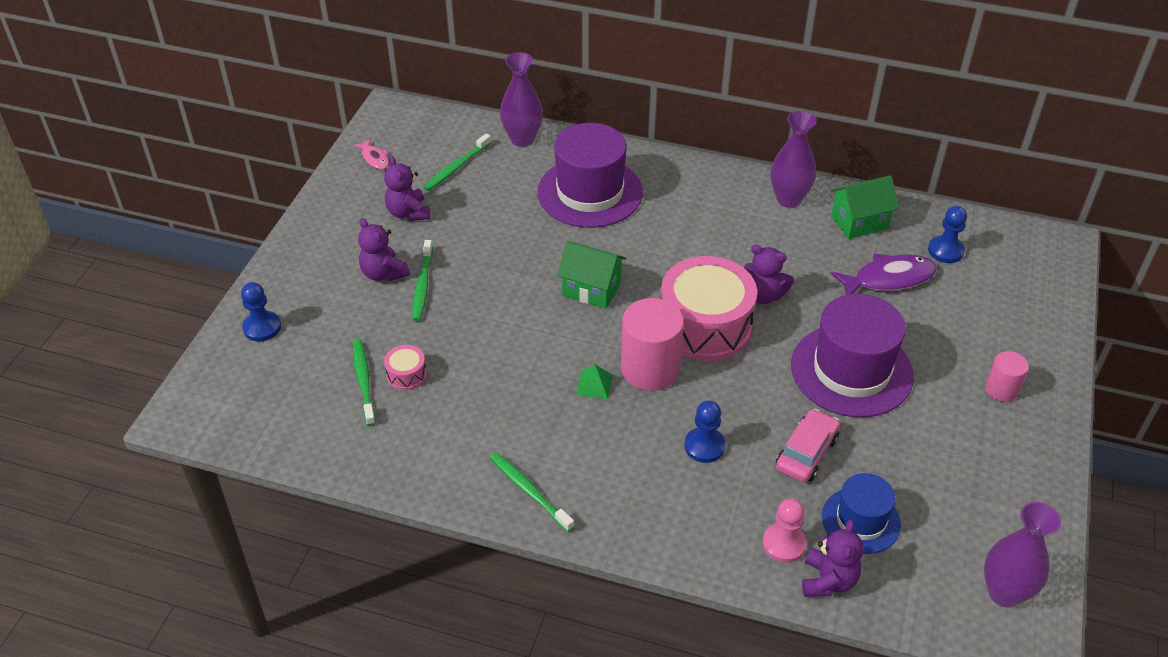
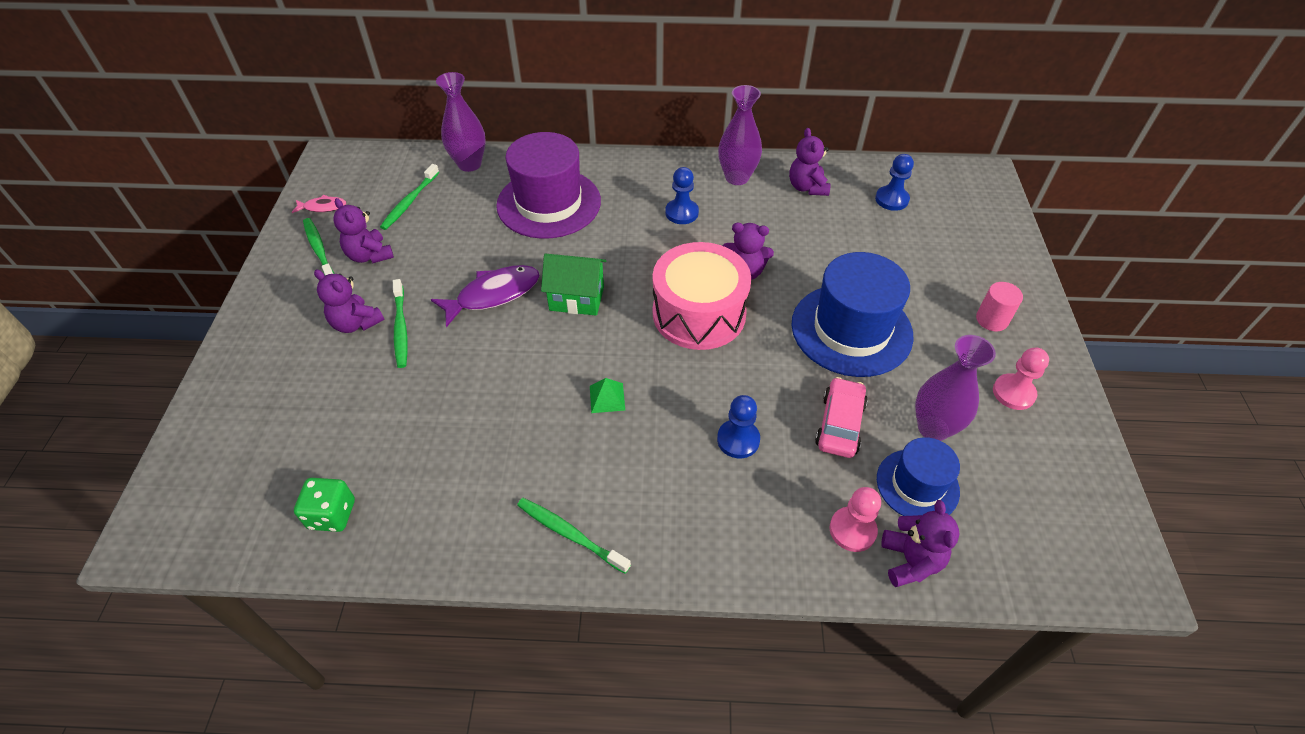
camera: 15 degrees left, 5 degrees up
(262, 327) = (229, 410): blue pawn -> blue pawn (681, 213)
(332, 431) = (332, 514): none -> green dice
(363, 381) = (357, 447): green toothbrush -> green toothbrush (319, 250)
(374, 158) = (323, 207): pink fish -> pink fish turned 45 degrees counterclockwise
(406, 374) = (404, 429): pink drum -> none
(650, 369) = (658, 369): pink cylinder -> none
(851, 370) = (851, 329): purple hat -> blue hat
(859, 222) = (807, 187): green house -> purple teddy bear
(888, 279) = (852, 234): purple fish -> purple fish (493, 295)
(992, 461) = (1013, 393): none -> pink pawn
(1004, 593) = (1081, 530): purple vase -> purple vase (933, 428)

